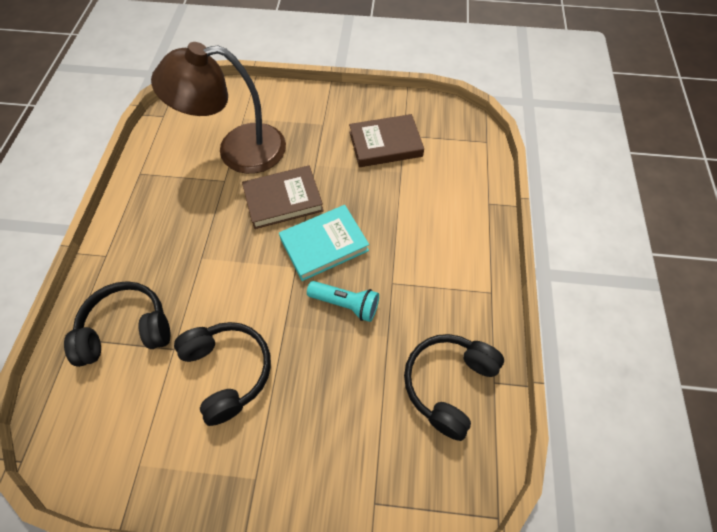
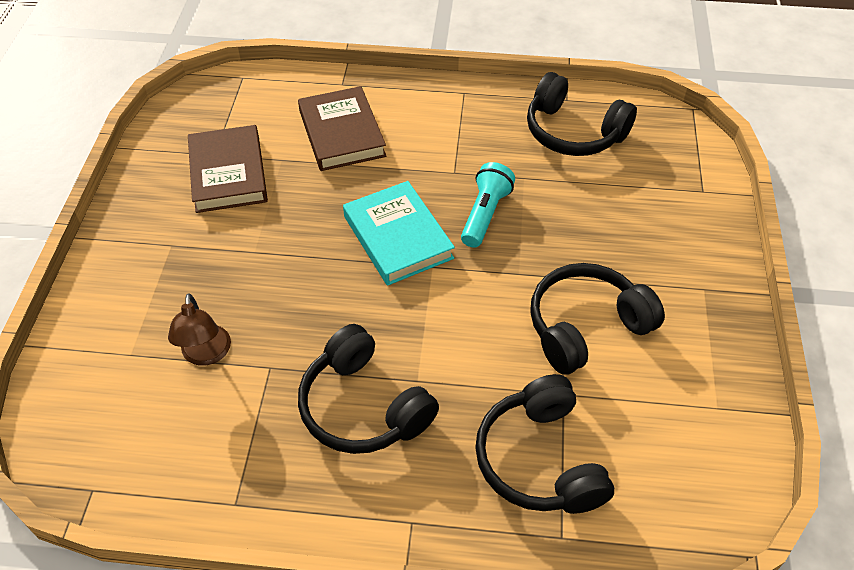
camera: 90 degrees left, 10 degrees down
(187, 229) = (363, 407): none -> black headphones
(238, 150) = (206, 355): brown lamp -> brown lamp, size x0.44
(283, 200) = (317, 286): brown book -> brown book (342, 133)

